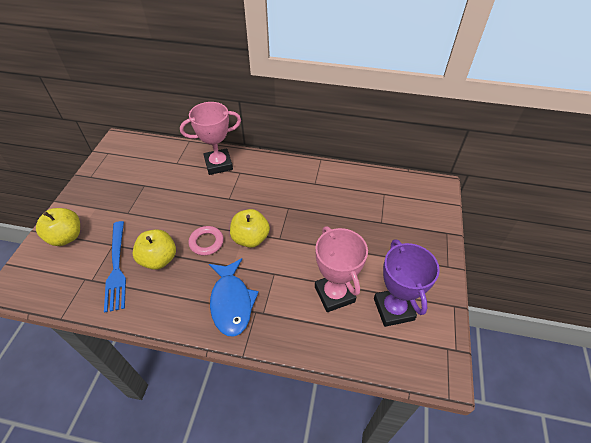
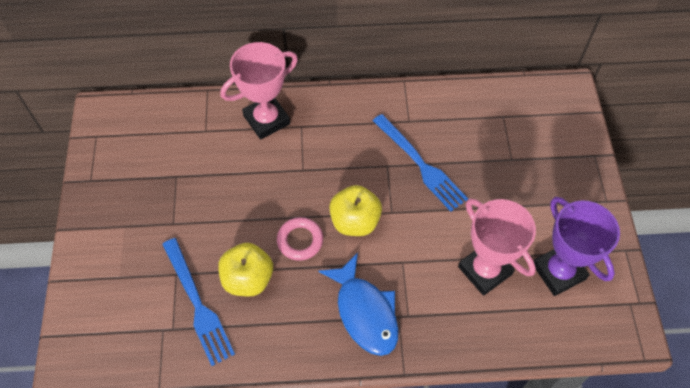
camera: 15 degrees left, 10 degrees up
(66, 237) = (106, 278): yellow apple -> none
(313, 212) = (421, 165): none -> blue fork

